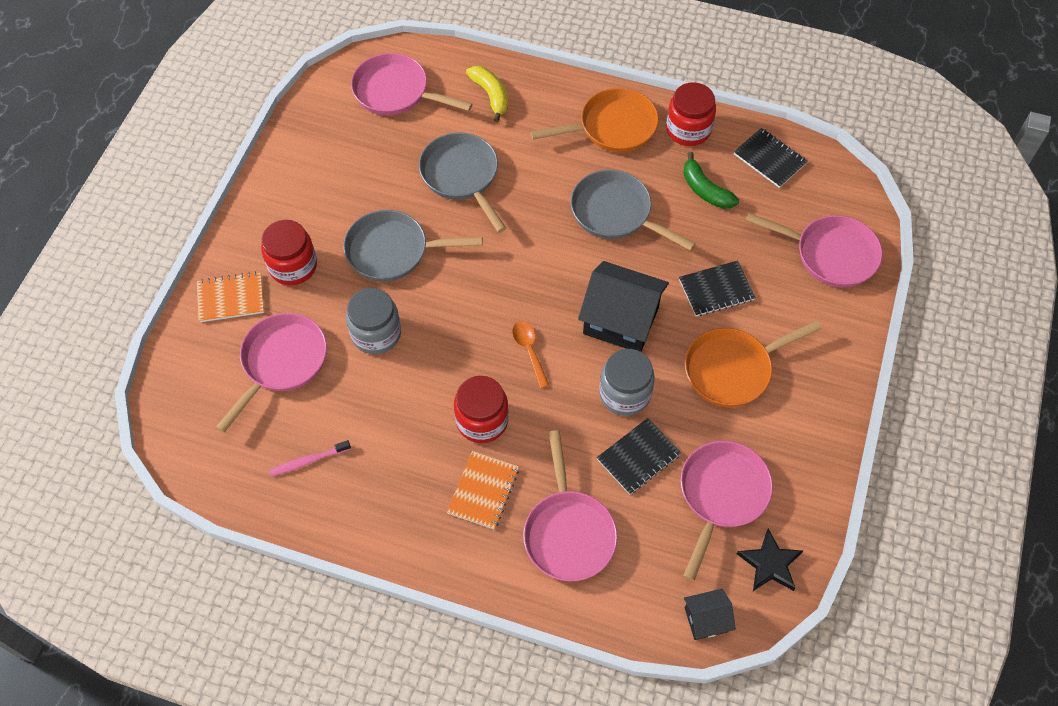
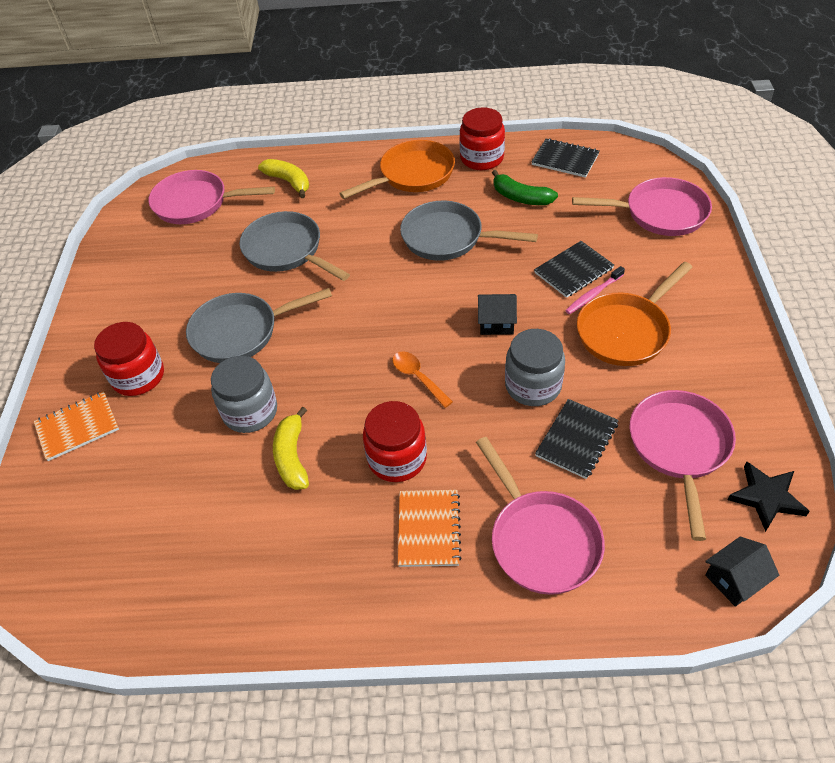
camera: 15 degrees left, 10 degrees down
(281, 362) = (153, 472): pink pan -> none
(308, 461) = (217, 565): pink toothbrush -> pink toothbrush (593, 294)
(397, 388) = (292, 457): none -> yellow banana
(620, 320) = (496, 323): black house -> black house, size x0.52

